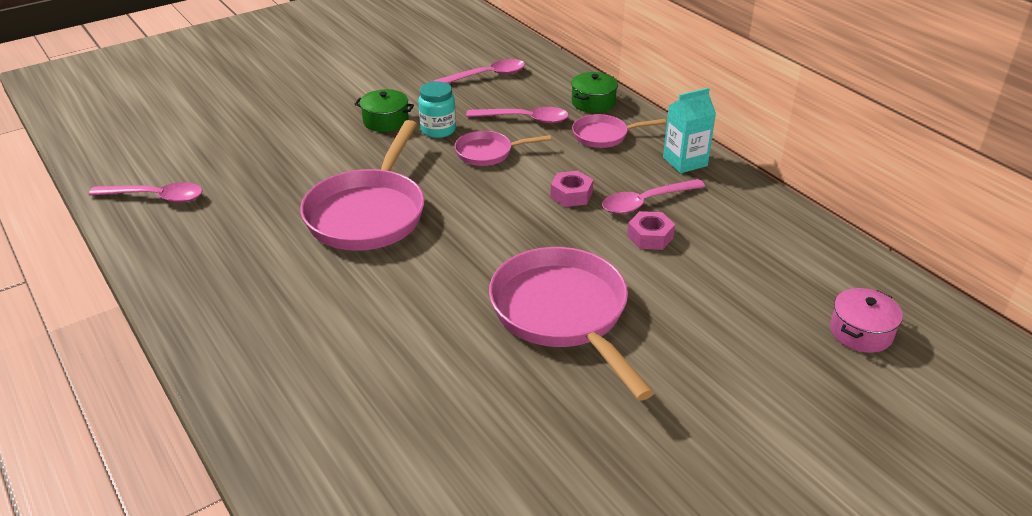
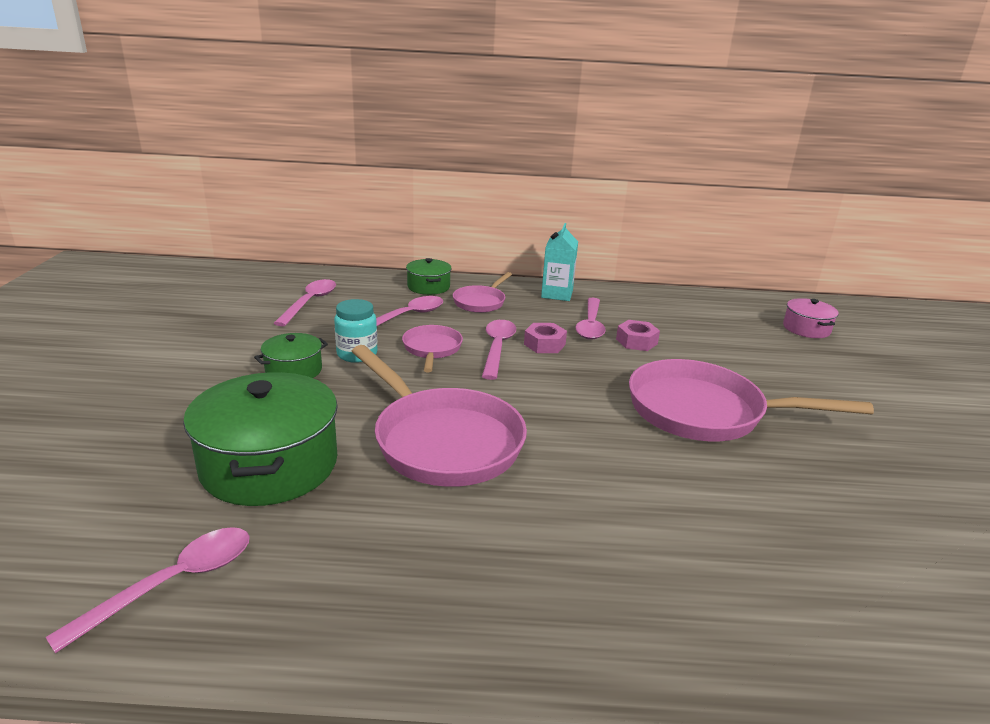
camera: 55 degrees left, 10 degrees down
(275, 169) = (269, 465): none -> green pot
(488, 153) = (432, 349): pink pan -> pink pan turned 150 degrees clockwise
(531, 177) = (497, 348): none -> pink spoon

